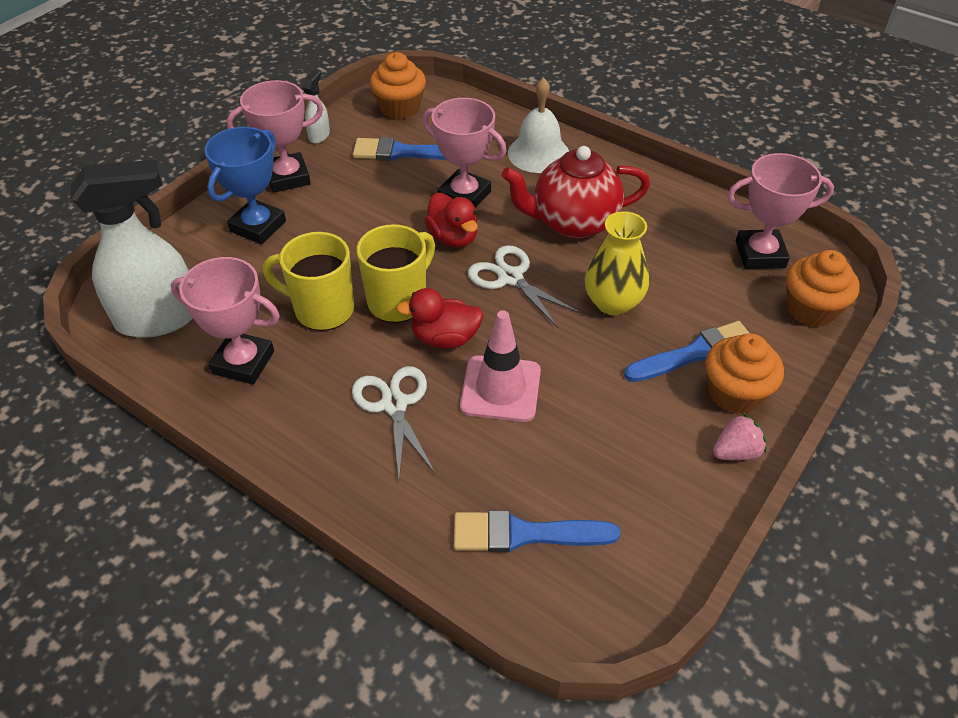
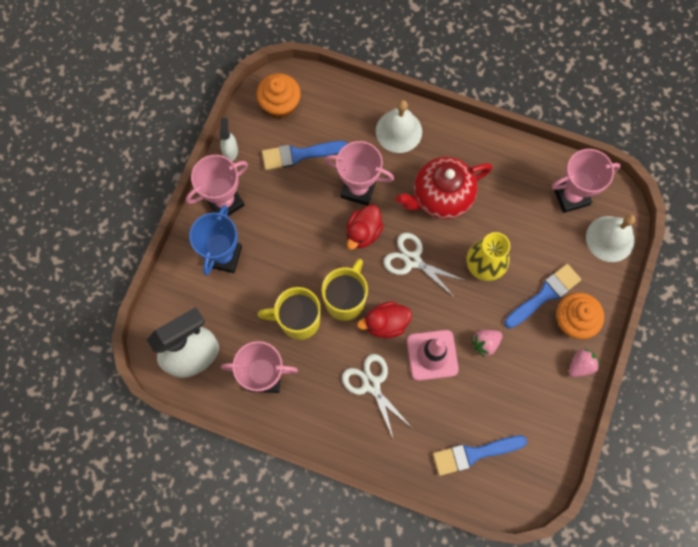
camera: 15 degrees left, 25 degrees up
(453, 237) = (363, 232): red duck -> red duck turned 75 degrees clockwise
(587, 392) = (485, 343): none -> pink strawberry
(811, 309) = (610, 238): orange cupcake -> white bell

